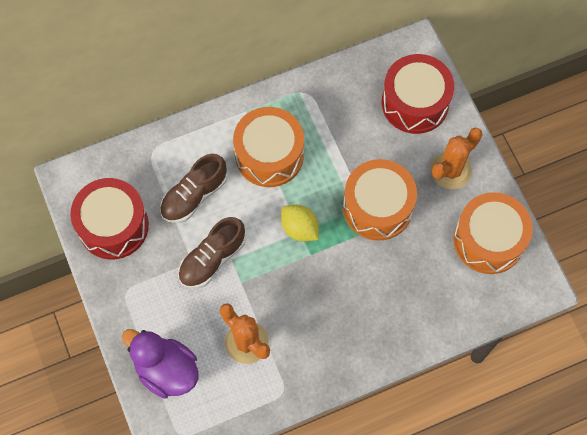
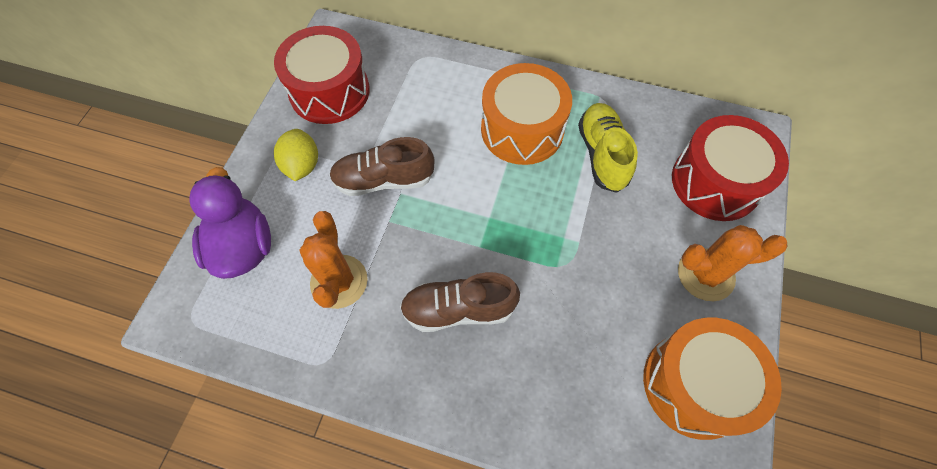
camera: 40 degrees right, 5 degrees down
(194, 196) = (421, 116): brown shoe -> brown shoe (458, 309)
(299, 228) = (491, 214): yellow lemon -> yellow lemon (302, 165)
(334, 135) = (602, 155): none -> yellow shoe
(377, 207) = (591, 253): orange drum -> none

